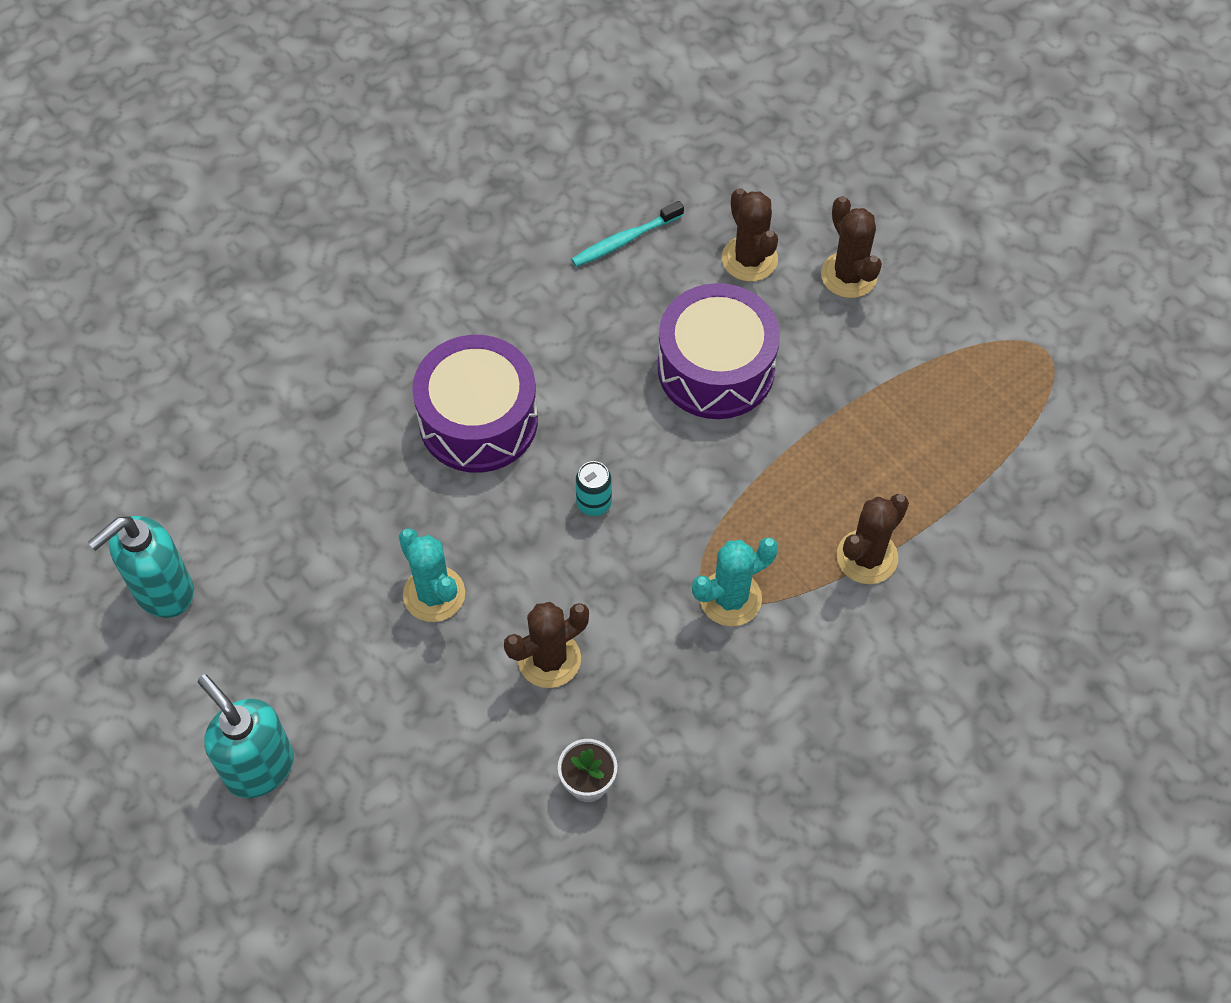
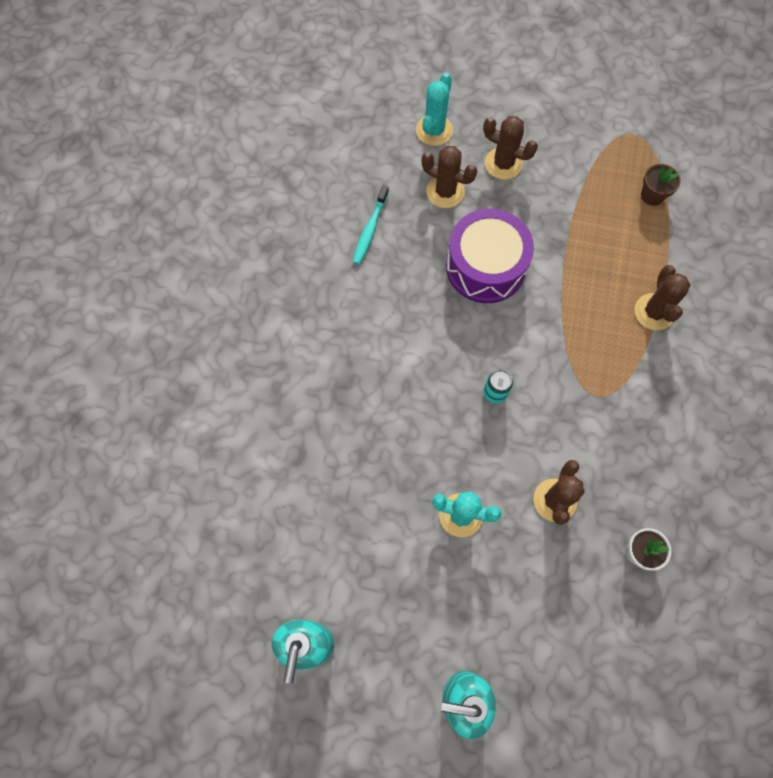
camera: 40 degrees left, 10 degrees up
(478, 420) = (389, 395): purple drum -> none
(730, 598) = (611, 389): turquoise cactus -> turquoise cactus (434, 130)
(998, 432) = (652, 195): none -> brown flower pot

